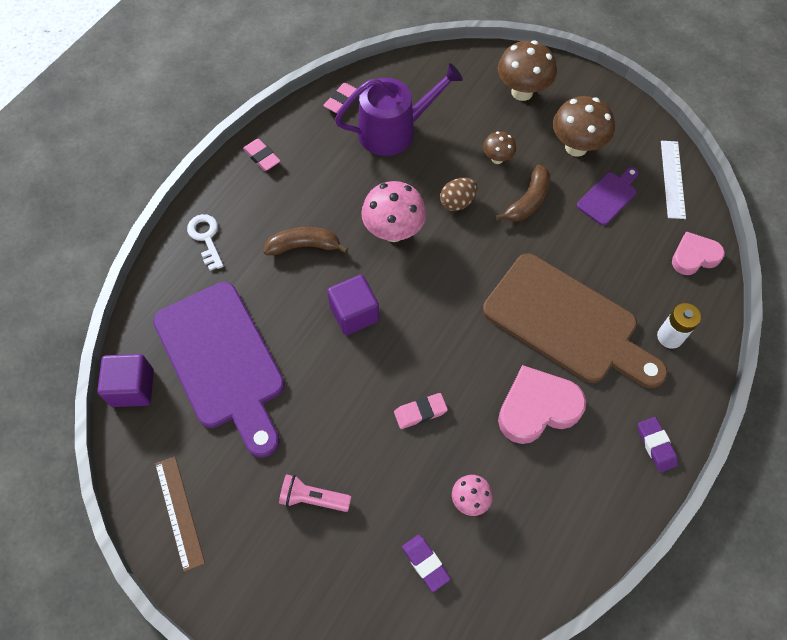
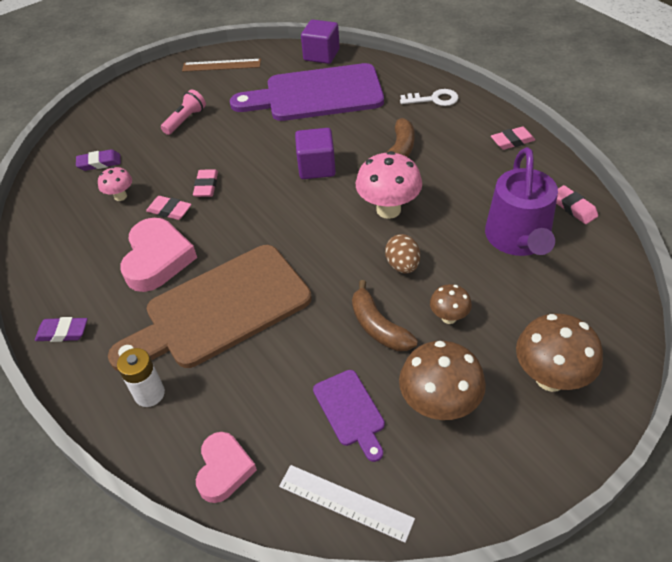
camera: 115 degrees right, 15 degrees down
(470, 432) = (169, 211): none -> pink eraser

